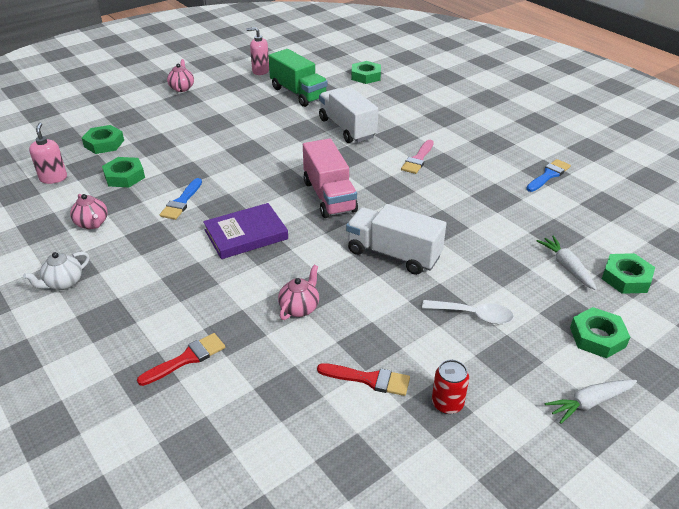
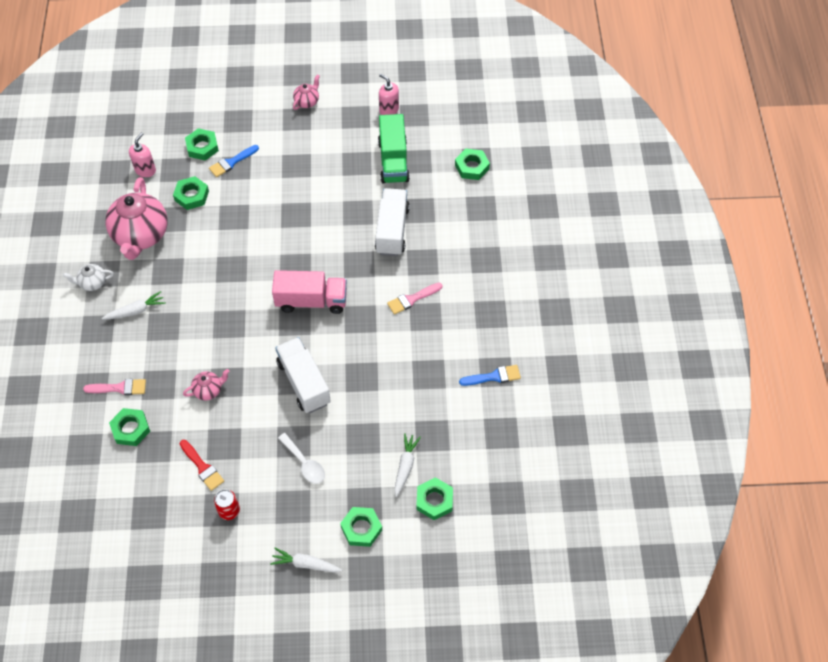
camera: 35 degrees right, 20 degrees up
(92, 223) = (141, 235): pink teapot -> pink teapot, size x2.18
(142, 282) = (136, 311): none -> white carrot
(181, 202) = (210, 247): blue brush -> blue brush (231, 162)
(187, 358) = (119, 388): red brush -> pink brush
(241, 391) = (130, 429): none -> green nut
(246, 234) = (227, 305): purple book -> none
(329, 196) = (311, 301): pink truck -> pink truck turned 105 degrees counterclockwise

